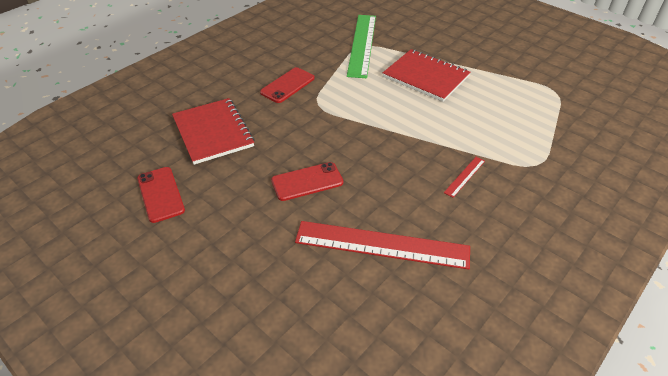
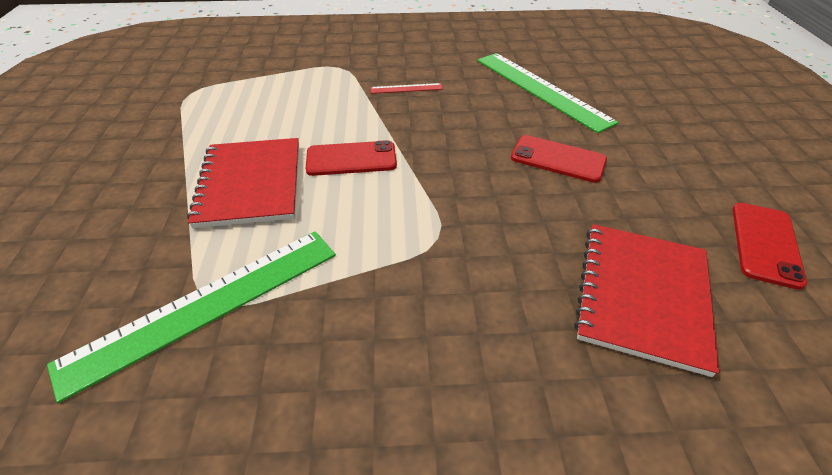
camera: 135 degrees left, 0 degrees up
(287, 85) = (440, 306): red phone -> red phone (351, 159)
(382, 245) = (541, 89): red ruler -> green ruler

